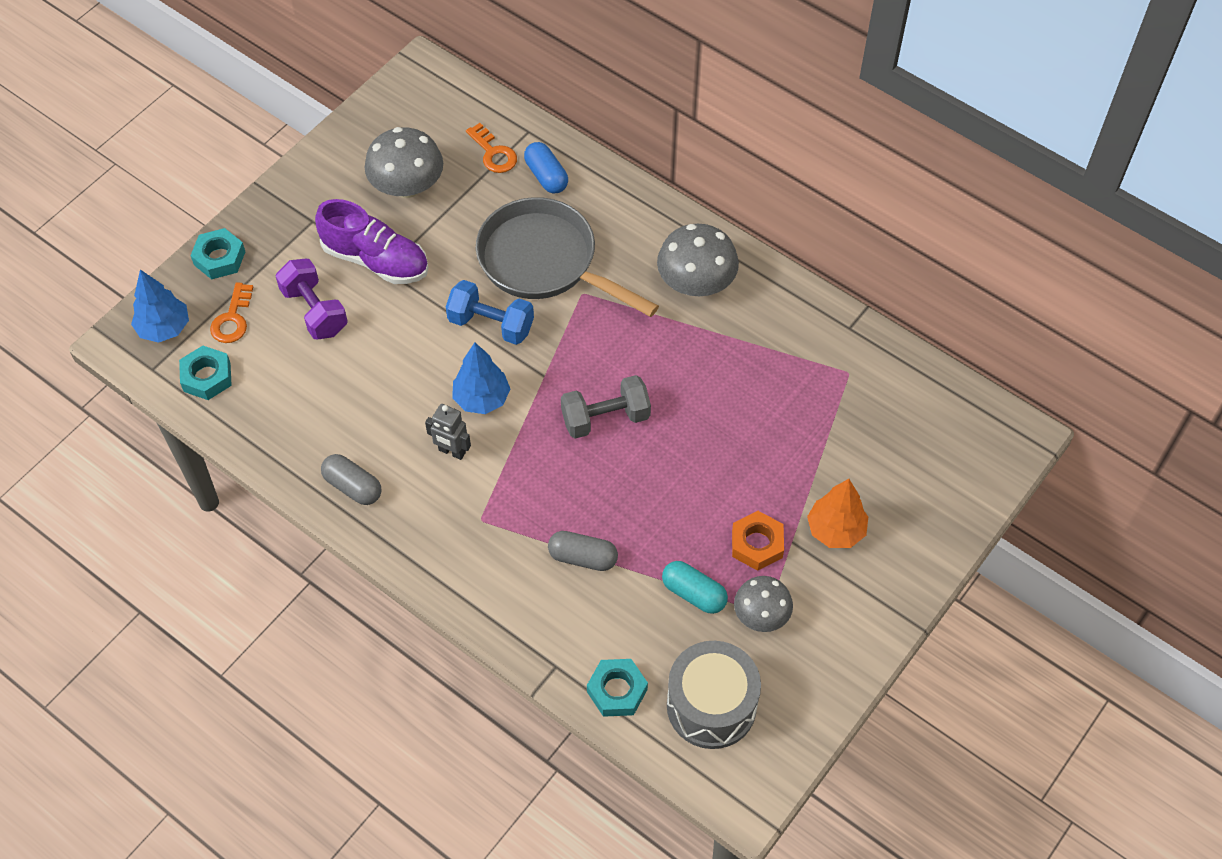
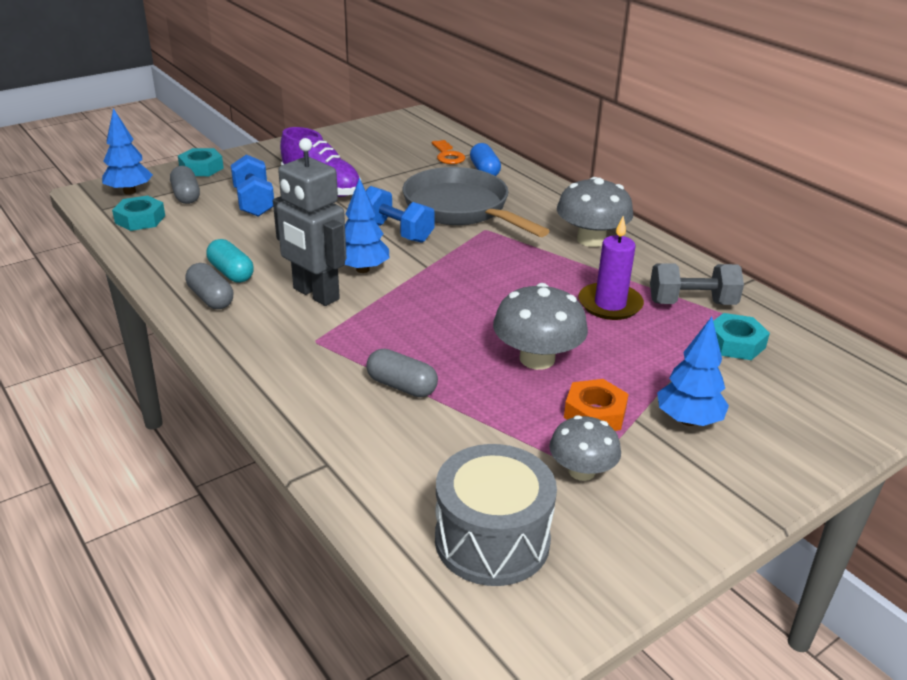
camera: 15 degrees right, 25 degrees down
(232, 319) = (186, 196): orange key -> grey capsule
(315, 311) = (254, 202): purple dumbbell -> blue dumbbell
(407, 186) = (370, 159): grey mushroom -> grey mushroom (537, 359)
(452, 451) = (315, 294): grey robot -> grey robot, size x1.91
(605, 418) = (471, 300): grey dumbbell -> grey dumbbell (692, 303)
(617, 690) = (384, 500): turquoise nut -> turquoise nut (735, 343)
(694, 593) = (509, 437): turquoise capsule -> turquoise capsule (231, 273)
(738, 387) = (610, 304): none -> purple candle
(835, 530) = (688, 420): orange tree -> blue tree

